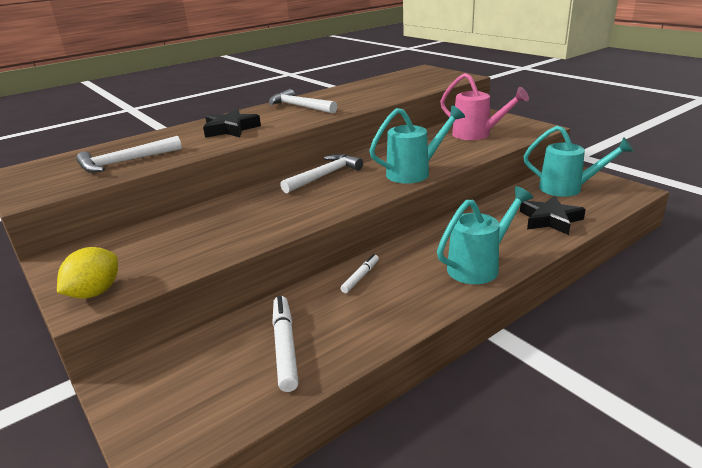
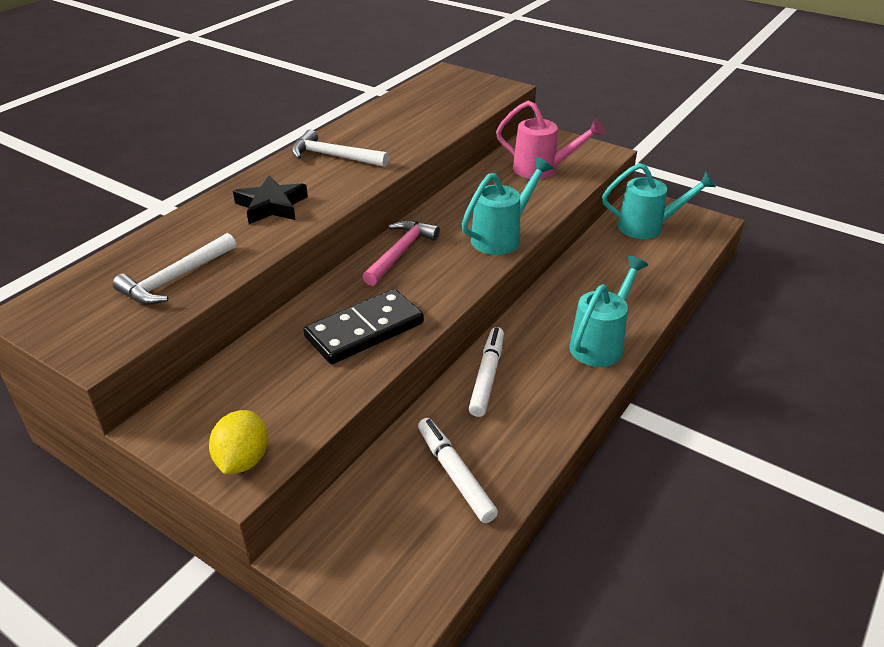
camera: 20 degrees left, 10 degrees up
(258, 220) = (364, 330): none -> black domino
(324, 175) = (400, 253): white hammer -> pink hammer
(360, 277) = (487, 376): white marker -> white marker, size x1.70
(550, 219) = (645, 272): black star -> none

